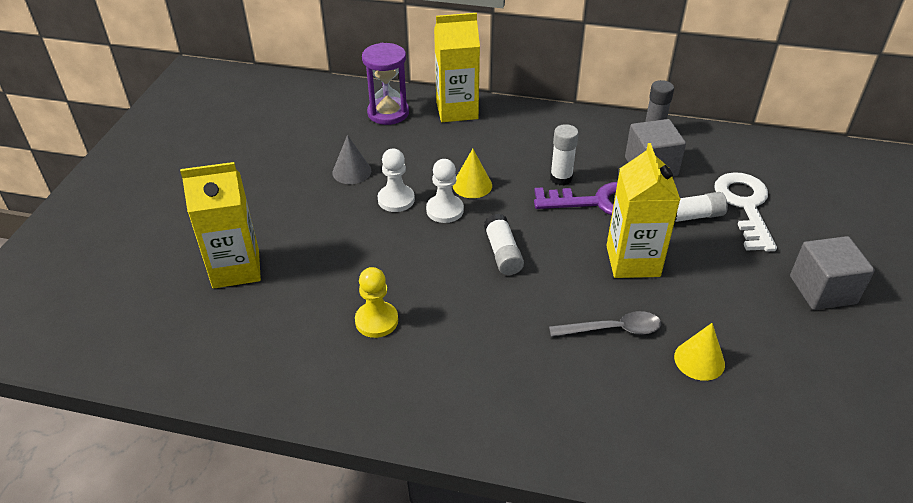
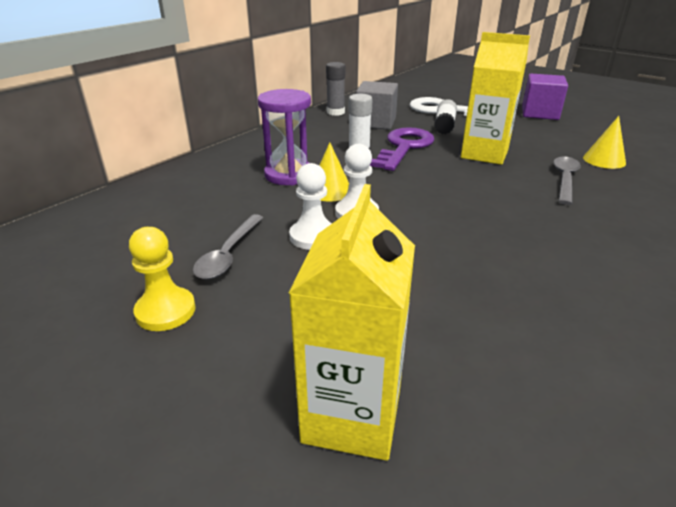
camera: 65 degrees left, 10 degrees down
(351, 171) = (228, 254): grey cone -> grey spoon
(376, 321) = (522, 297): yellow pawn -> yellow pawn (165, 311)
(388, 113) = (148, 206): purple hourglass -> purple hourglass (289, 175)
(457, 110) = (201, 171): yellow carton -> none
(503, 253) = (444, 200): white glue stick -> none
(822, 290) = (540, 113): grey cube -> purple cube

